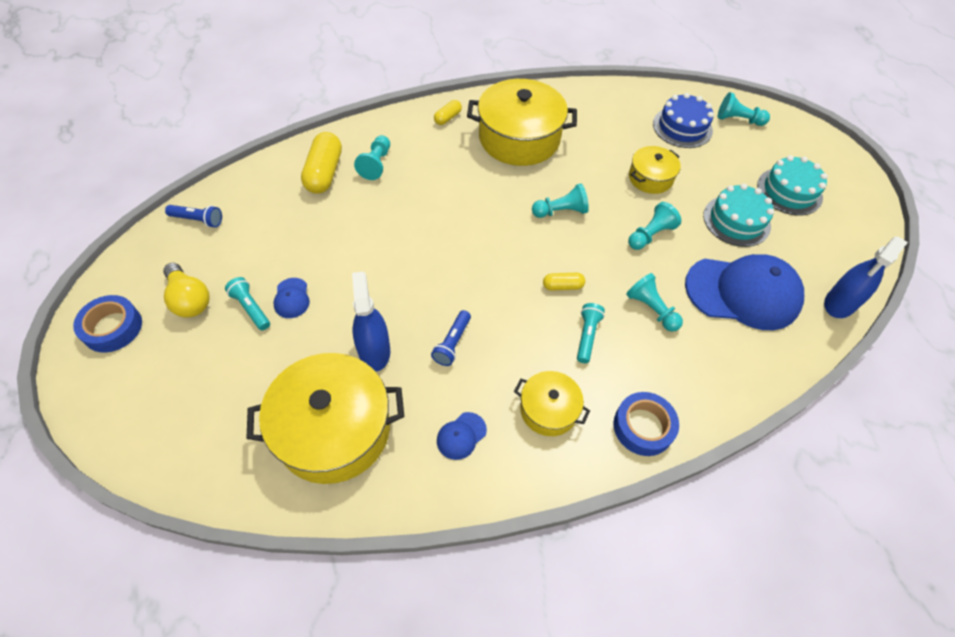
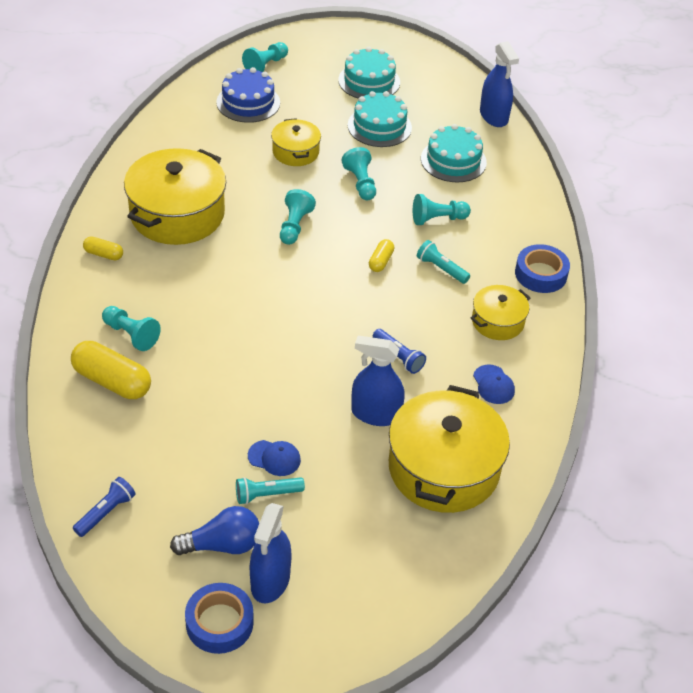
camera: 65 degrees left, 10 degrees down
(162, 345) = (270, 581): none -> blue spray bottle
(189, 299) = (222, 545): yellow light bulb -> blue light bulb
(448, 118) = (103, 254): yellow capsule -> yellow capsule turned 45 degrees counterclockwise
(743, 293) = (453, 160): blue cap -> turquoise cake

